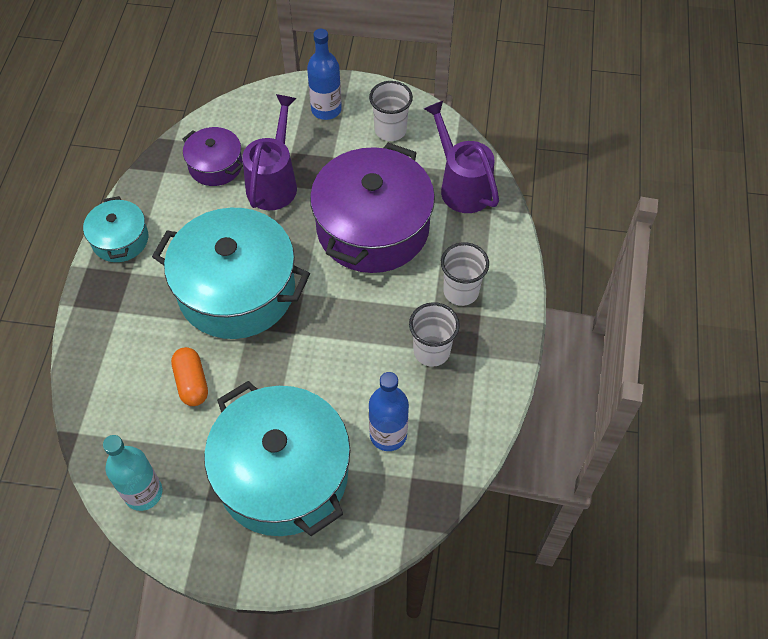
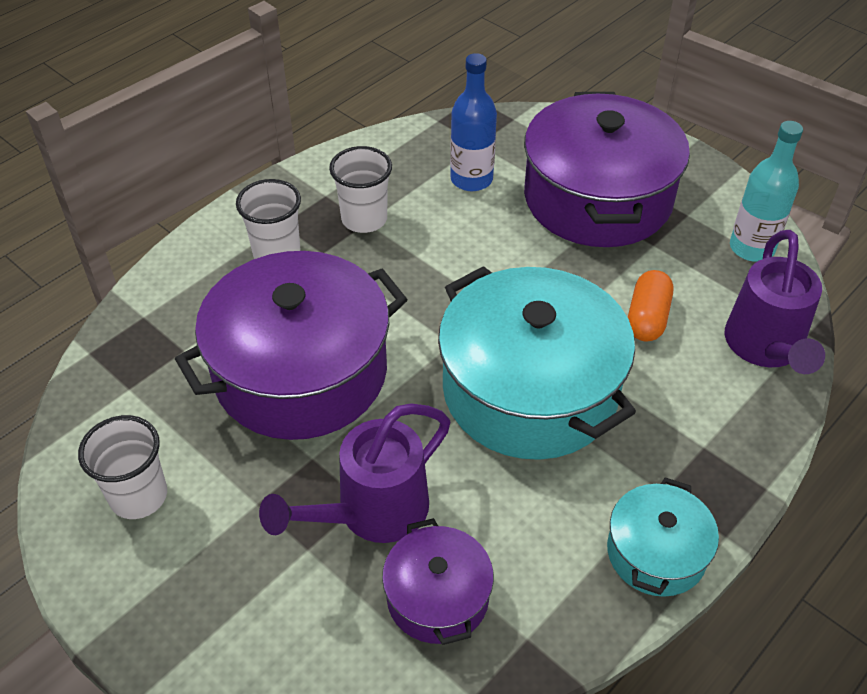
camera: 145 degrees left, 10 degrees down
(283, 474) = (597, 198): turquoise pot -> purple pot
(326, 110) = (190, 595): blue bottle -> none
(461, 186) = (143, 361): purple watering can -> purple watering can (765, 348)

